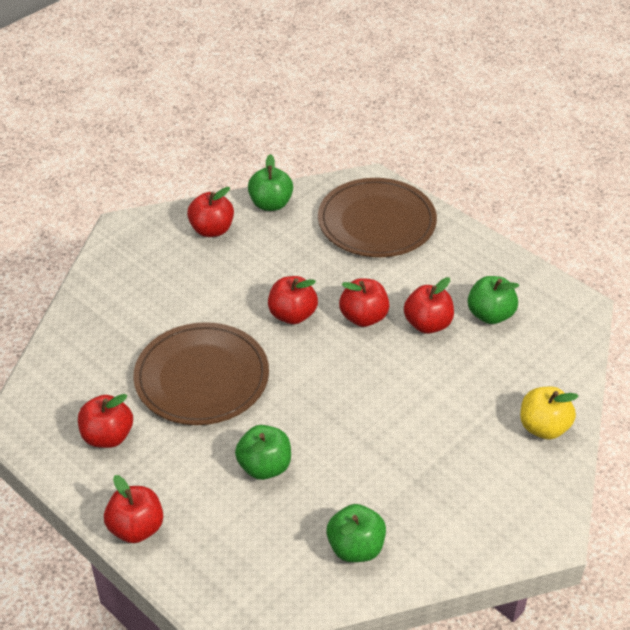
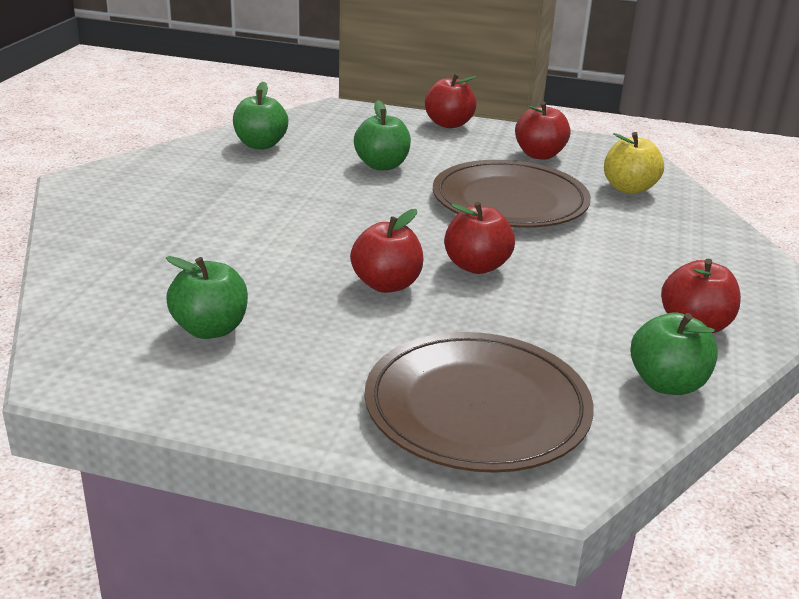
camera: 150 degrees right, 15 degrees down
(427, 324) = (296, 298): red apple -> none
(543, 427) = (99, 242): yellow apple -> yellow apple (629, 188)

